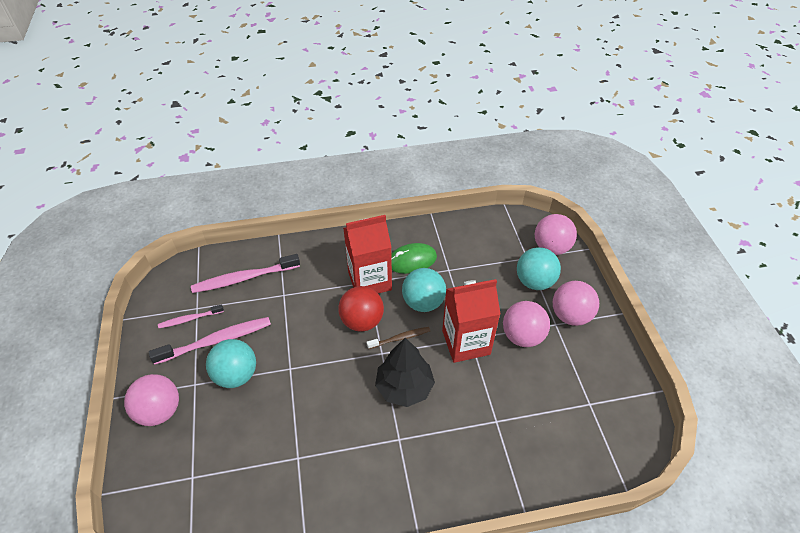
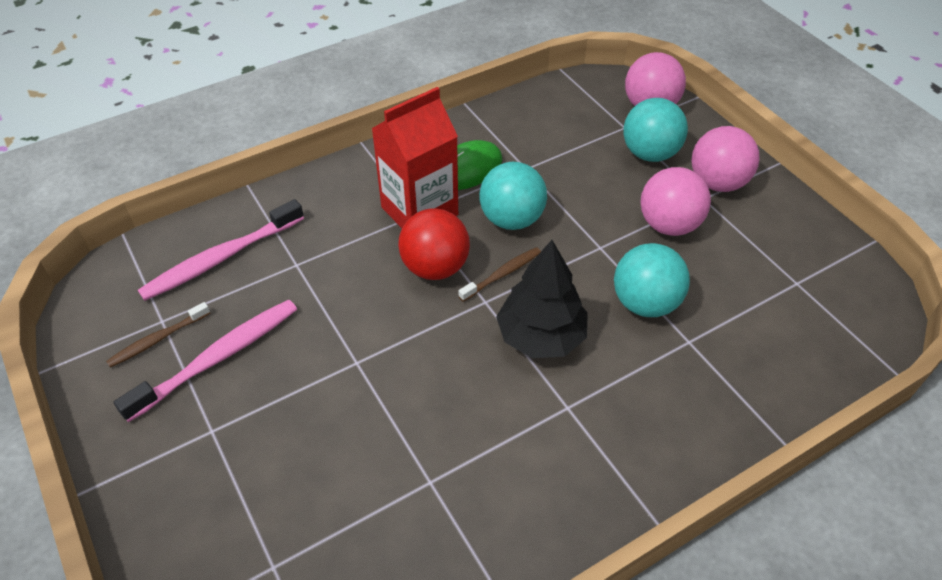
camera: 20 degrees left, 0 degrees up
(159, 411) = (170, 488): pink ball -> none
(190, 319) = (158, 339): pink toothbrush -> brown toothbrush
(236, 375) = (275, 397): turquoise ball -> turquoise ball (645, 303)
(466, 342) = (597, 254): red carton -> none

